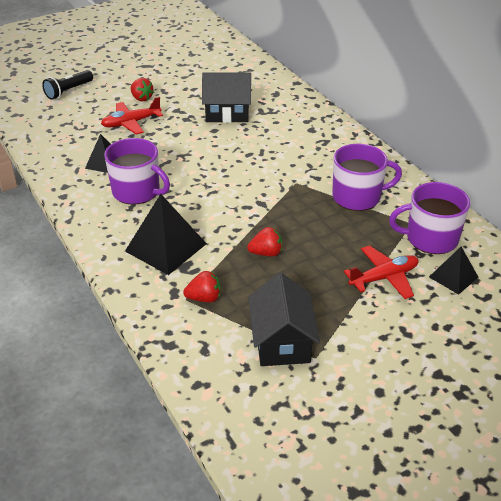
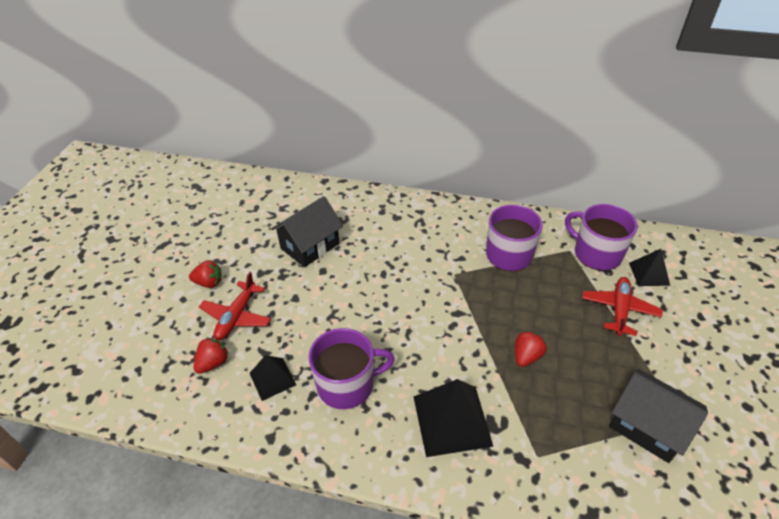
camera: 45 degrees left, 5 degrees up
(68, 91) = (116, 326): black flashlight -> none
(204, 298) = (549, 441): red strawberry -> red strawberry (213, 363)
(430, 238) = (596, 254): purple mug -> purple mug turned 90 degrees clockwise

